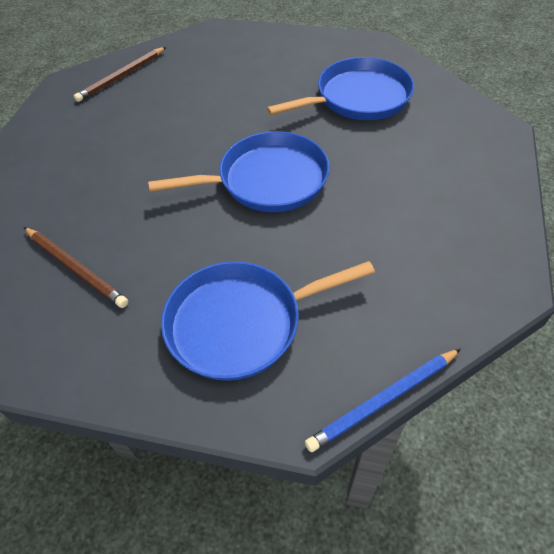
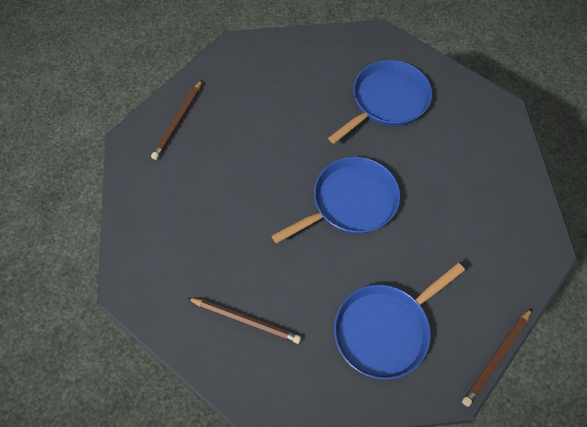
camera: 20 degrees left, 10 degrees up
(383, 401) = (496, 358): blue pencil -> brown pencil

